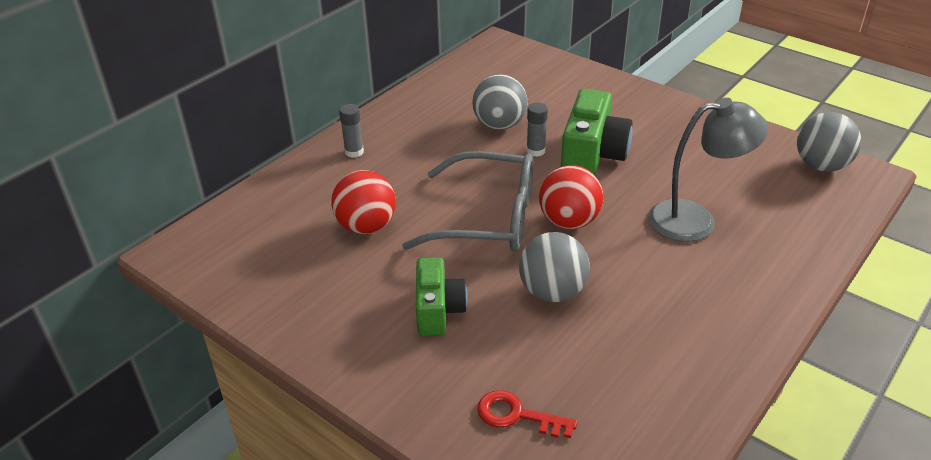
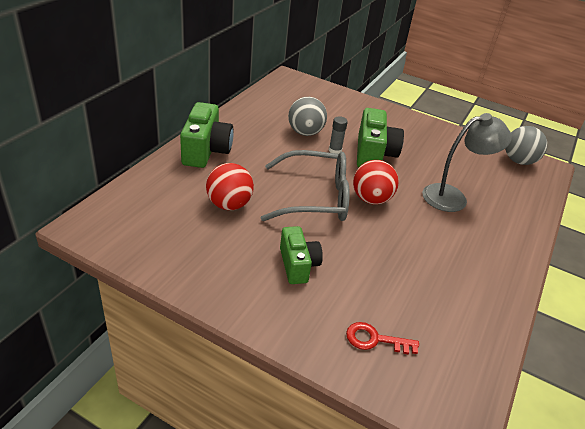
camera: 15 degrees left, 0 degrees up
(354, 152) = (206, 150): grey glue stick -> green camera
(552, 292) = (374, 249): grey ball -> none

